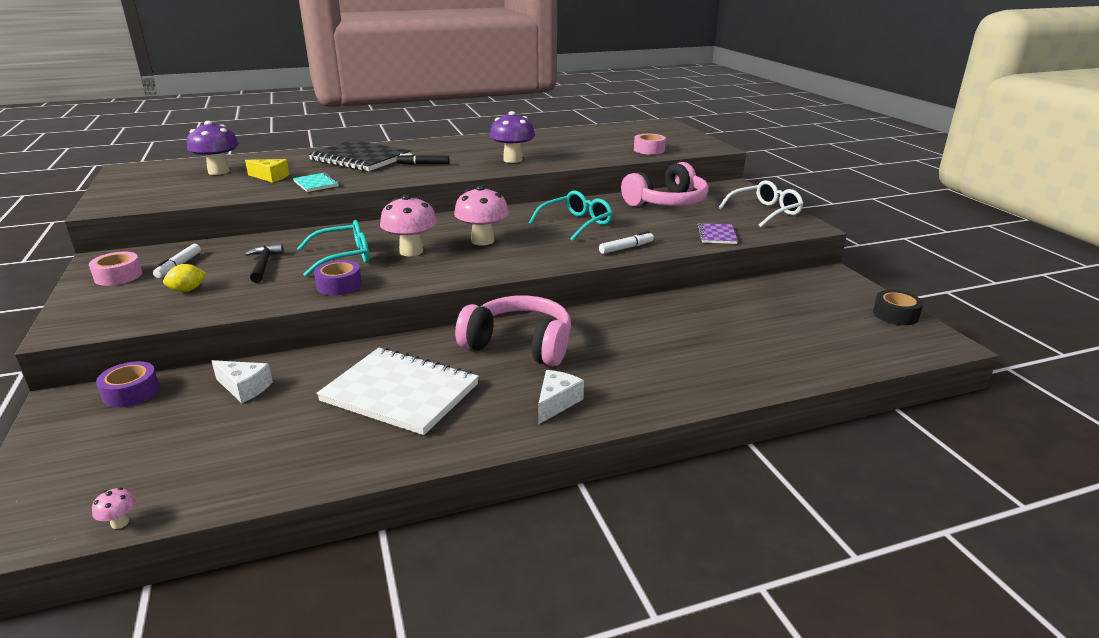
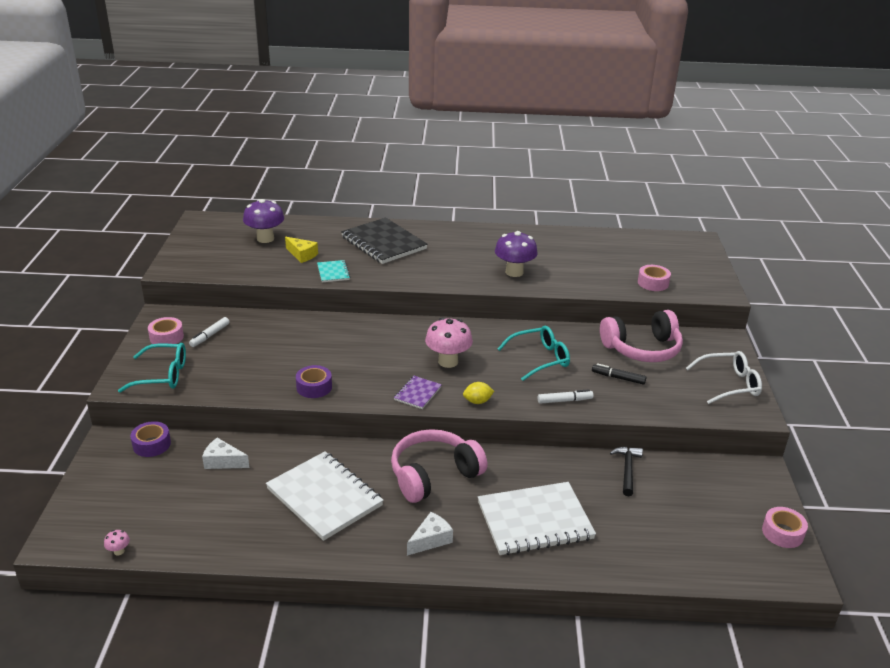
camera: 20 degrees right, 5 degrees up
(187, 290) = (208, 365): yellow lemon -> yellow lemon (477, 401)
(244, 388) = (223, 461): white cheese -> white cheese turned 150 degrees clockwise
(263, 265) = (269, 349): black hammer -> black hammer (627, 470)
(343, 257) = (330, 355): turquoise glasses -> turquoise glasses (162, 375)
(411, 251) = (384, 361): pink mushroom -> none
(423, 164) = (432, 262): black marker -> black marker (618, 378)
(519, 345) = (433, 475): pink headphones -> pink headphones turned 75 degrees counterclockwise
(658, 359) = (534, 520): none -> white notebook
(716, 235) = (658, 404): purple notebook -> purple notebook (417, 393)
(895, 315) = (782, 533): black tape -> pink tape

